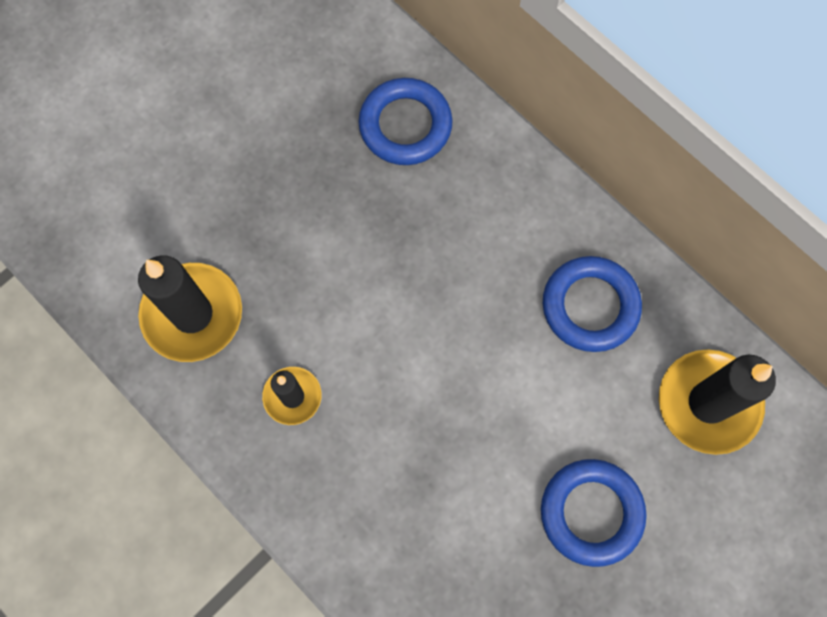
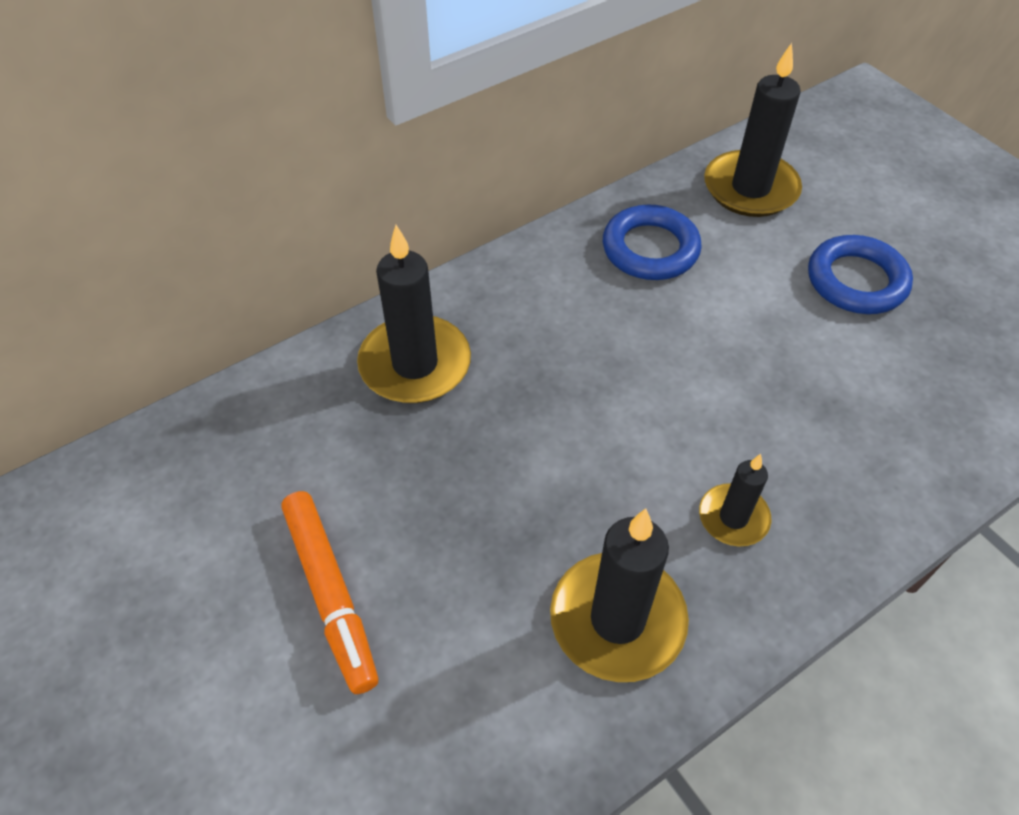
camera: 80 degrees left, 20 degrees down
(189, 116) = (331, 594): none -> orange marker
(405, 125) = (415, 364): blue ring -> black candle

